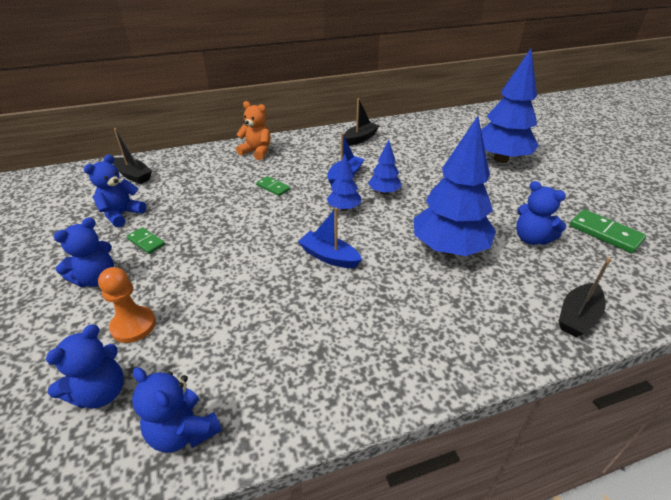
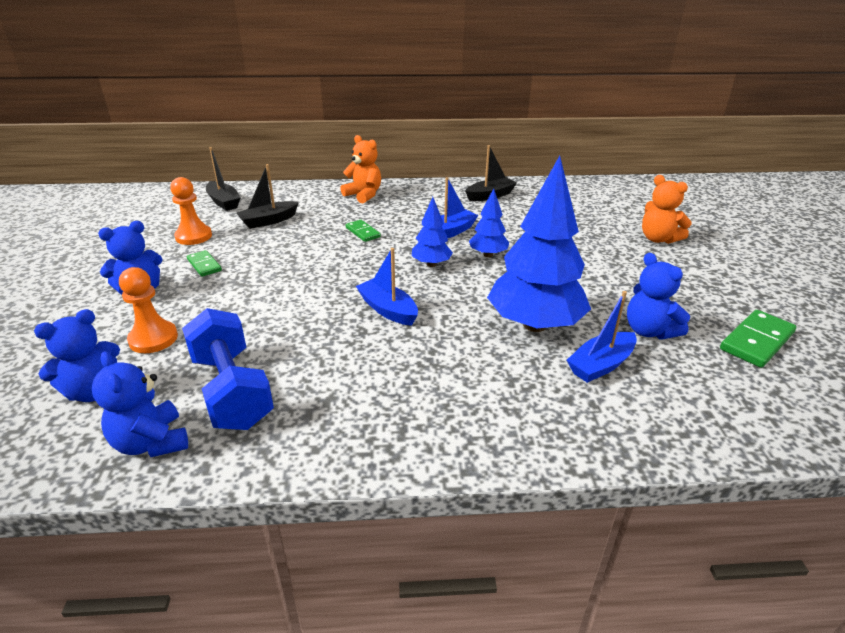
camera: 15 degrees right, 5 degrees down
(122, 214) = (193, 236): blue teddy bear -> orange pawn
(232, 362) = (232, 390): none -> blue dumbbell
(500, 159) = (658, 239): blue tree -> orange teddy bear
(512, 274) = (601, 365): none -> blue boat
(577, 317) = (661, 425): black boat -> black boat (268, 221)
(605, 233) = (756, 341): green domino -> green domino turned 75 degrees clockwise

